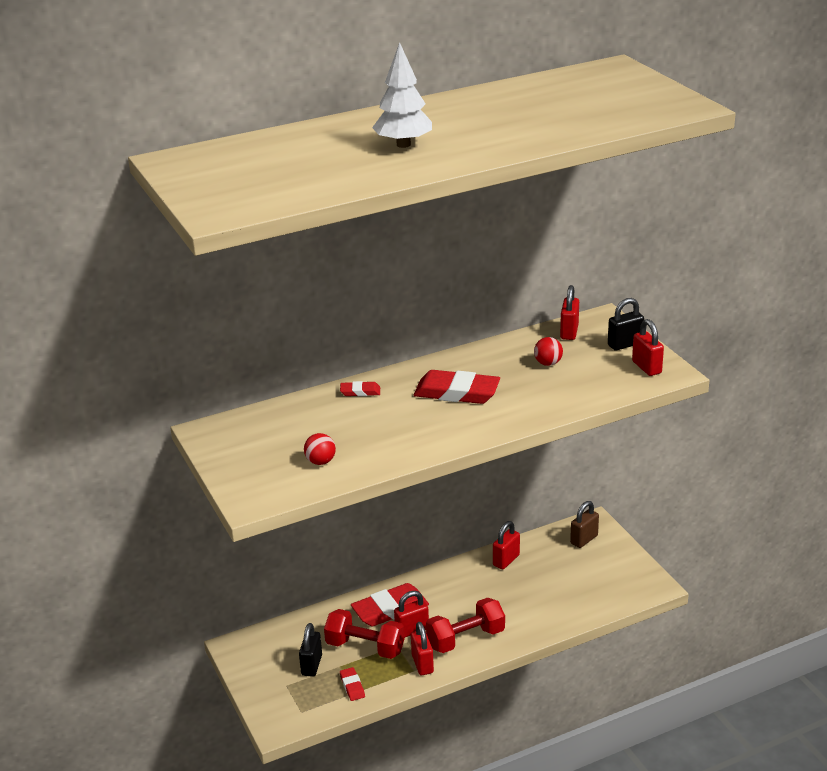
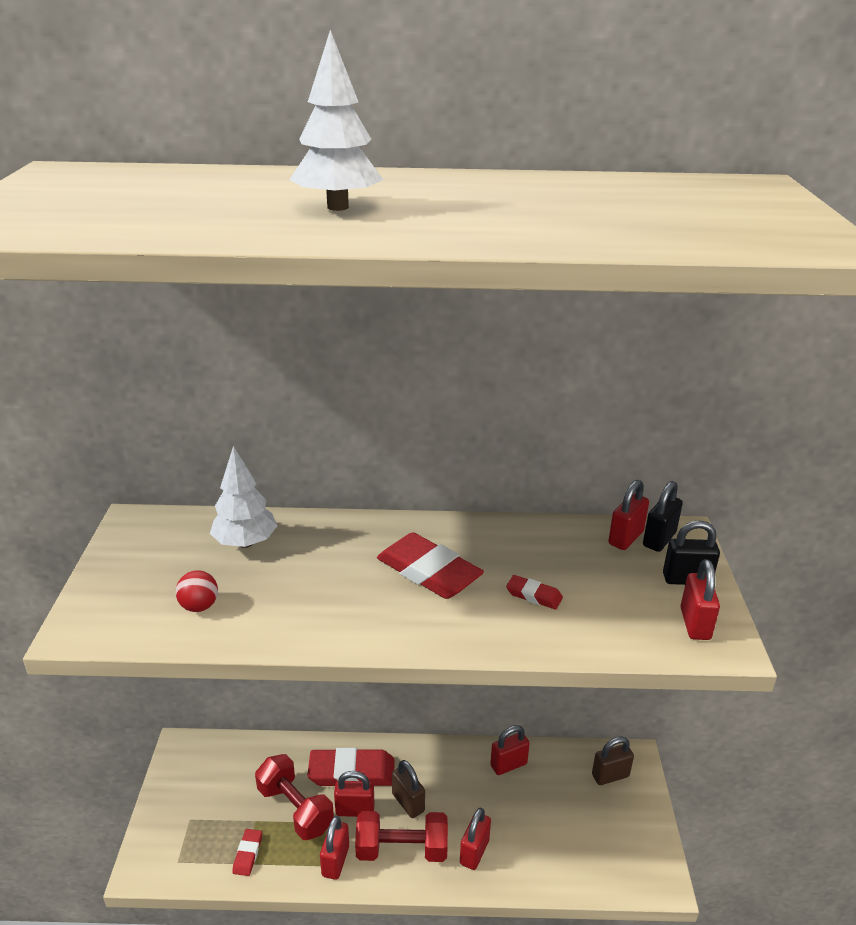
camera: 25 degrees right, 0 degrees up
(309, 417) = (245, 543): none -> white tree
(311, 665) = (230, 806): black padlock -> black padlock (659, 539)
(360, 392) = (326, 531): red eraser -> red eraser (534, 595)
(448, 611) = (408, 802): none -> brown padlock
(519, 620) = (474, 852): none -> red padlock
(548, 363) = (568, 571): red ball -> none

